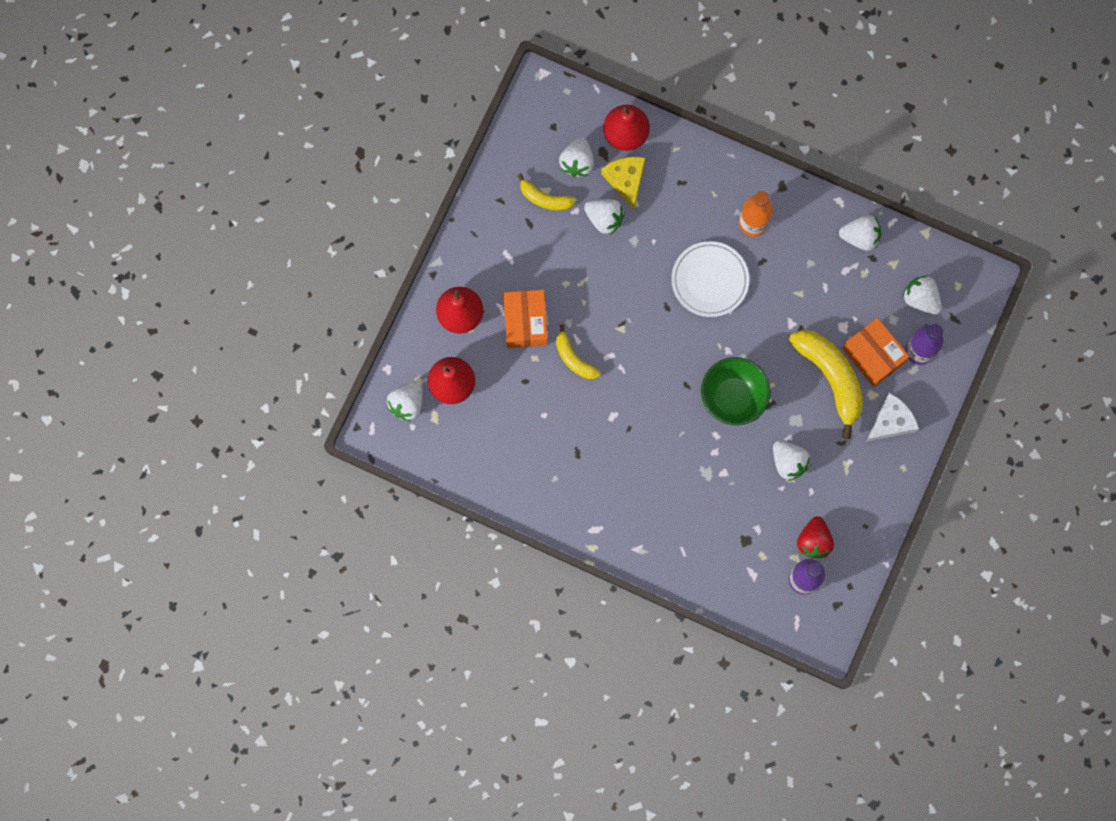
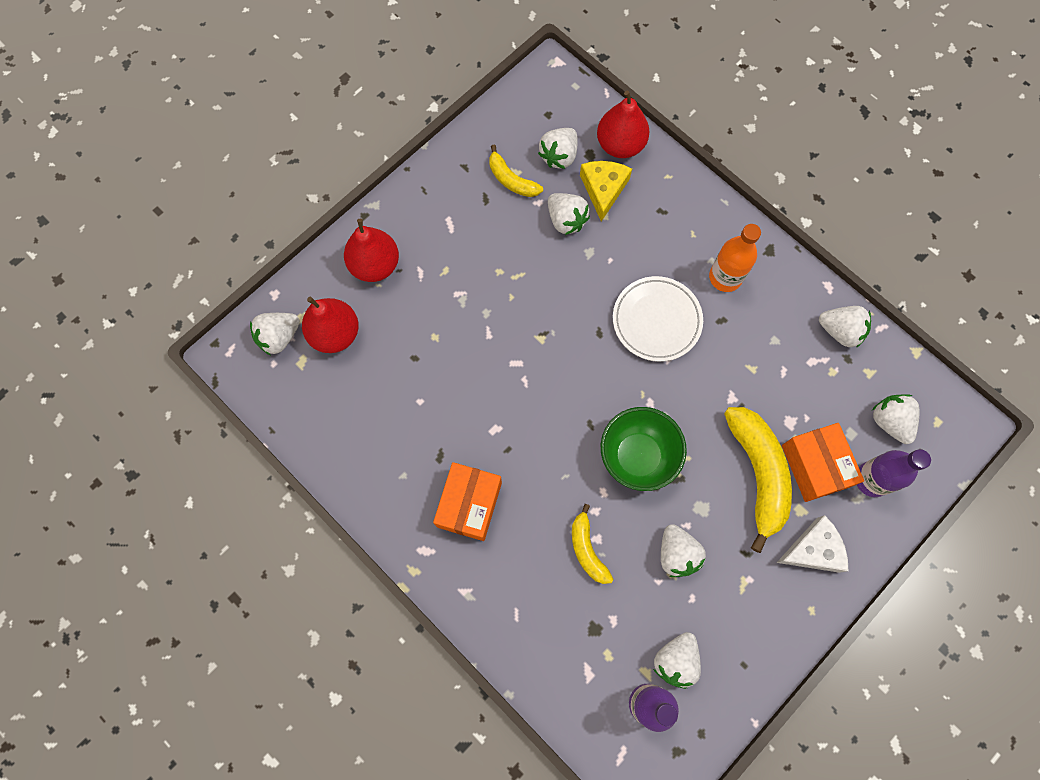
camera: 20 degrees right, 5 degrees down
(525, 322) = (440, 296): orange box -> orange box (469, 504)
(574, 358) = (477, 352): yellow banana -> yellow banana (587, 549)
(813, 541) = (675, 660): red strawberry -> white strawberry

